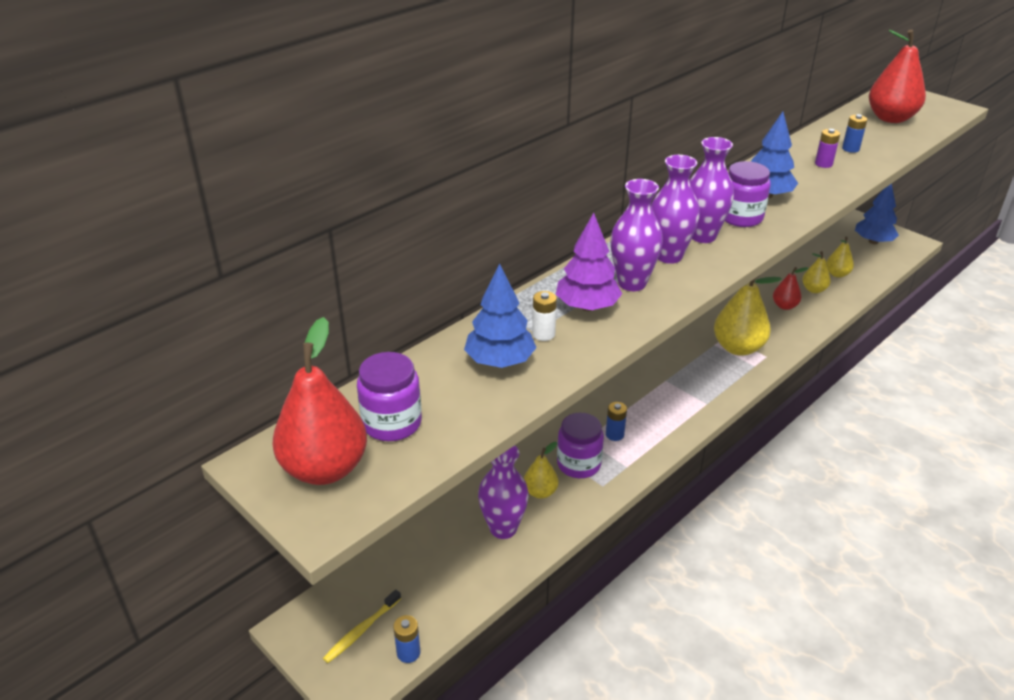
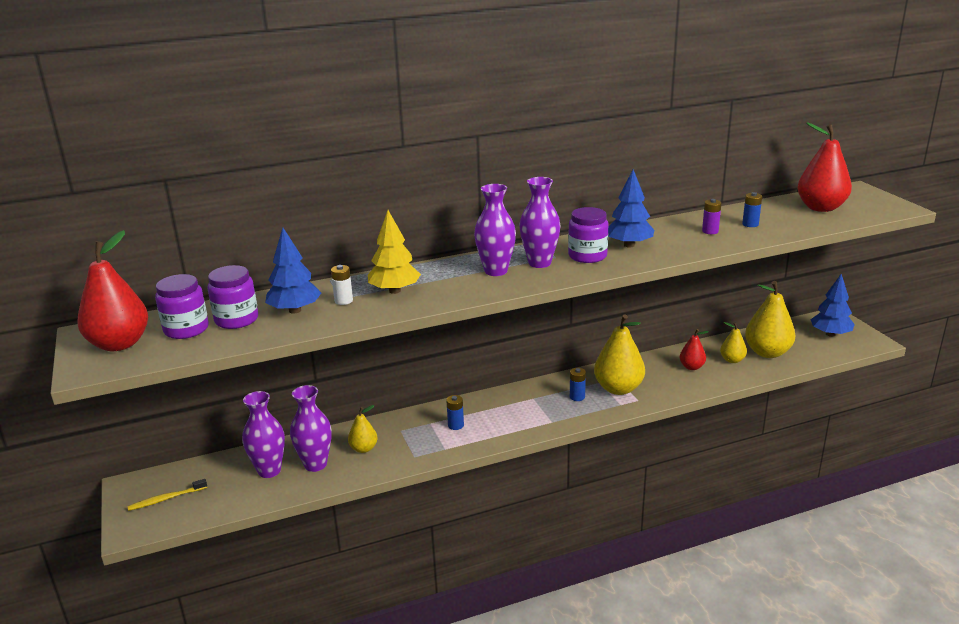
camera: 25 degrees right, 10 degrees down
(408, 653) = (183, 521): blue battery -> blue battery (577, 397)
(579, 464) = (409, 438): purple jar -> purple jar (236, 320)
(587, 306) = (394, 291): purple tree -> yellow tree
(632, 283) = (445, 283): purple vase -> purple vase (269, 471)
(837, 274) = (767, 352): yellow pear -> yellow pear, size x1.87

